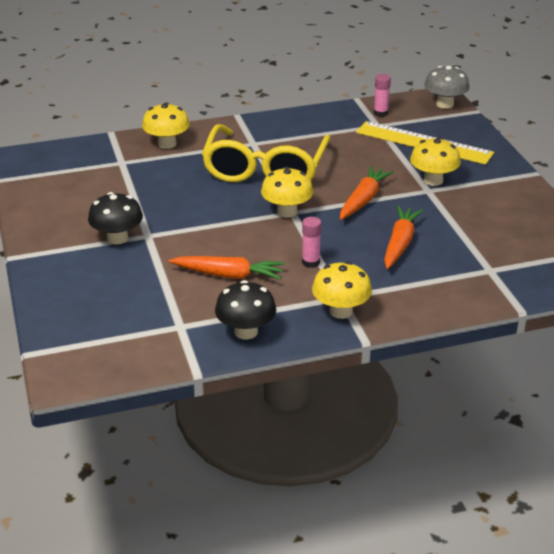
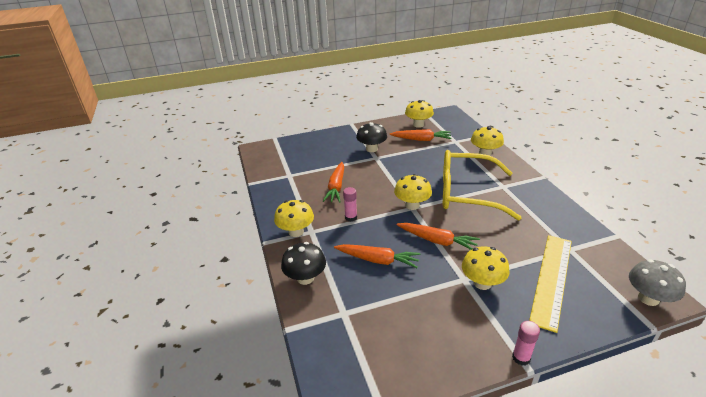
camera: 90 degrees right, 0 degrees up
(49, 188) = (418, 125): none -> yellow mushroom
(104, 190) = (421, 140): none -> orange carrot
(246, 331) = (281, 196): black mushroom -> black mushroom (305, 278)
(380, 113) = (595, 251): pink glue stick -> pink glue stick (521, 358)

